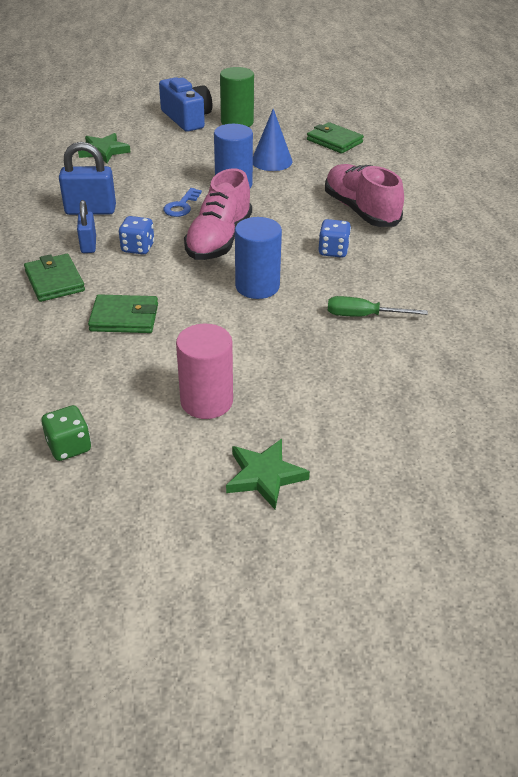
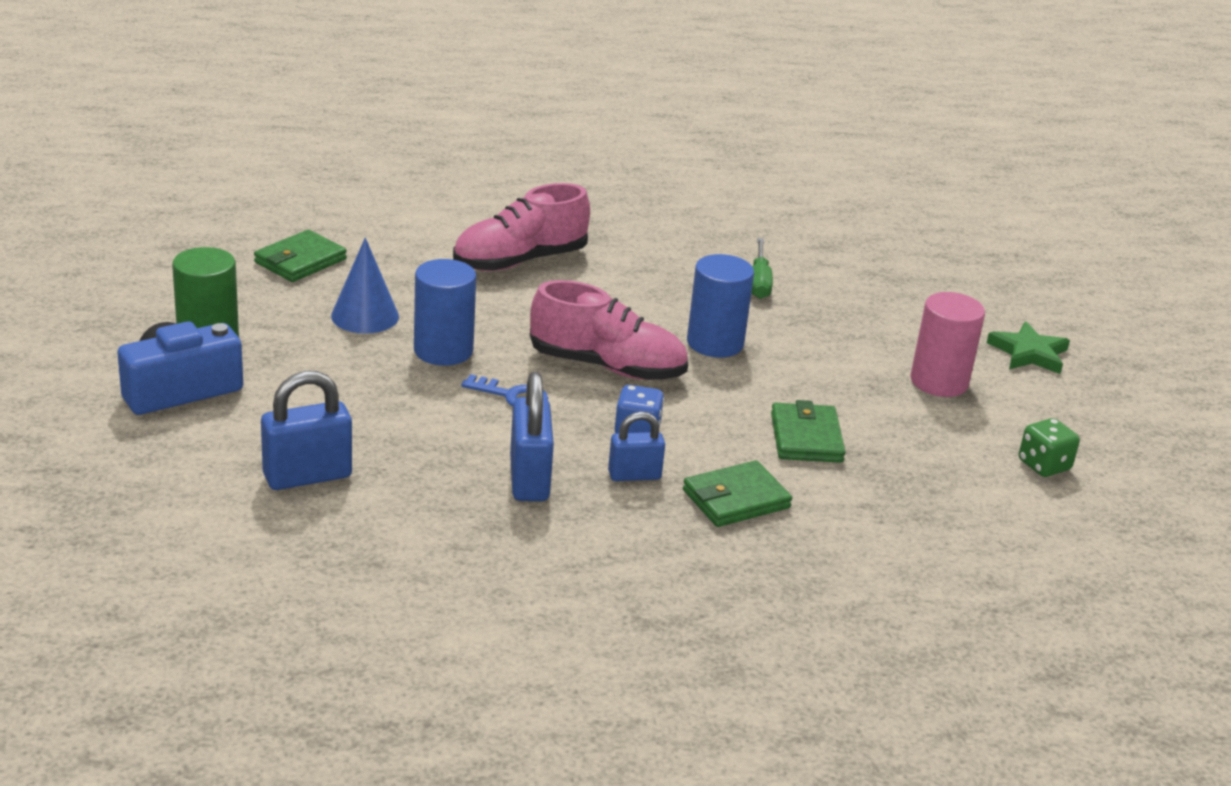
camera: 95 degrees left, 10 degrees down
(104, 151) = (307, 476): green star -> blue padlock
(333, 251) = (624, 288): blue dice -> none

